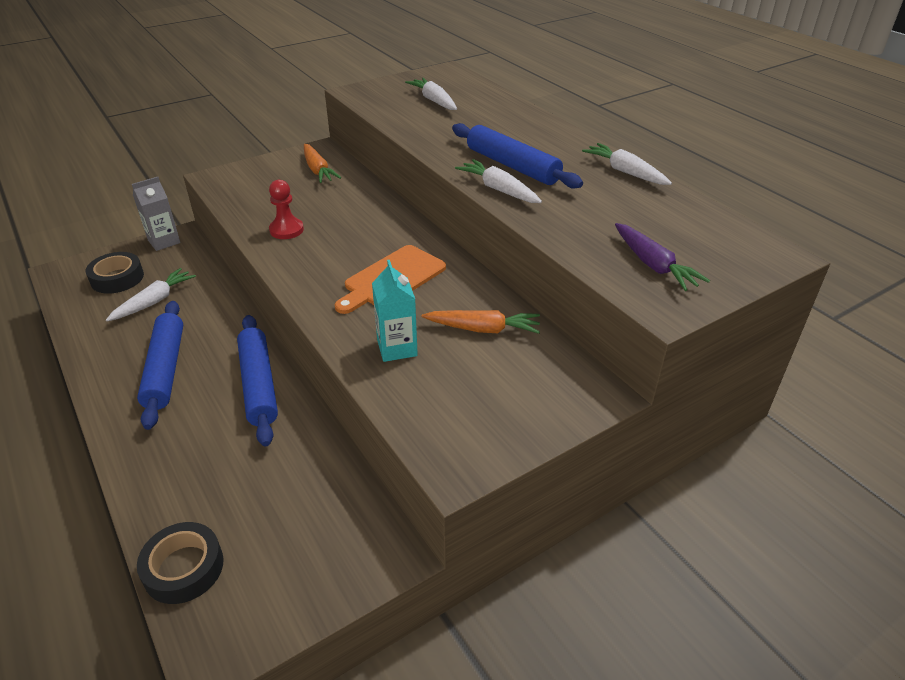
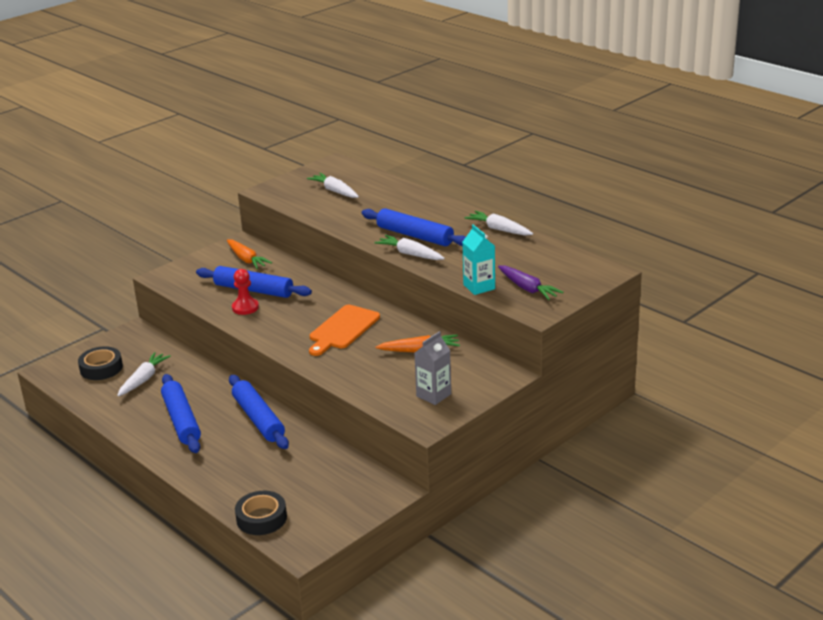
camera: 10 degrees left, 10 degrees down
(164, 241) = (123, 336): grey carton -> grey carton (433, 395)
(307, 208) = (254, 290): none -> blue rolling pin
(397, 348) = (364, 370): turquoise carton -> turquoise carton (479, 287)

